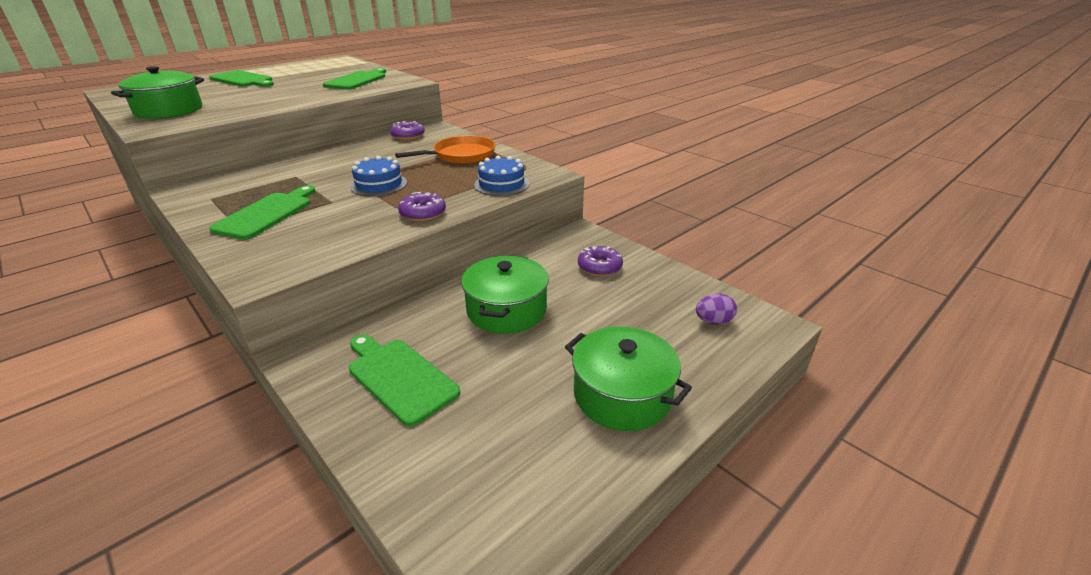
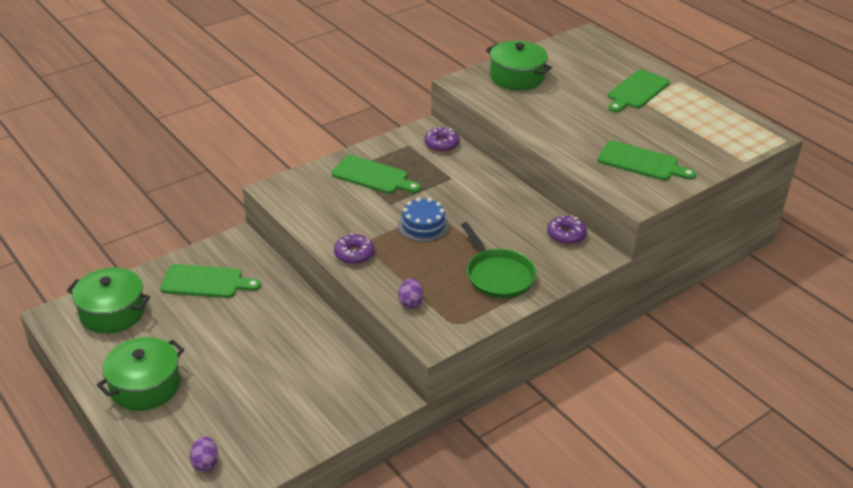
camera: 95 degrees right, 5 degrees up
(399, 377) = (206, 282): green cutting board -> green cutting board turned 45 degrees clockwise
(461, 155) = (498, 275): orange pan -> green pan
(501, 184) = (410, 302): blue cake -> purple egg
(506, 310) = (264, 334): green pot -> green pot (112, 312)
(599, 267) = (315, 401): purple donut -> purple donut (441, 144)

